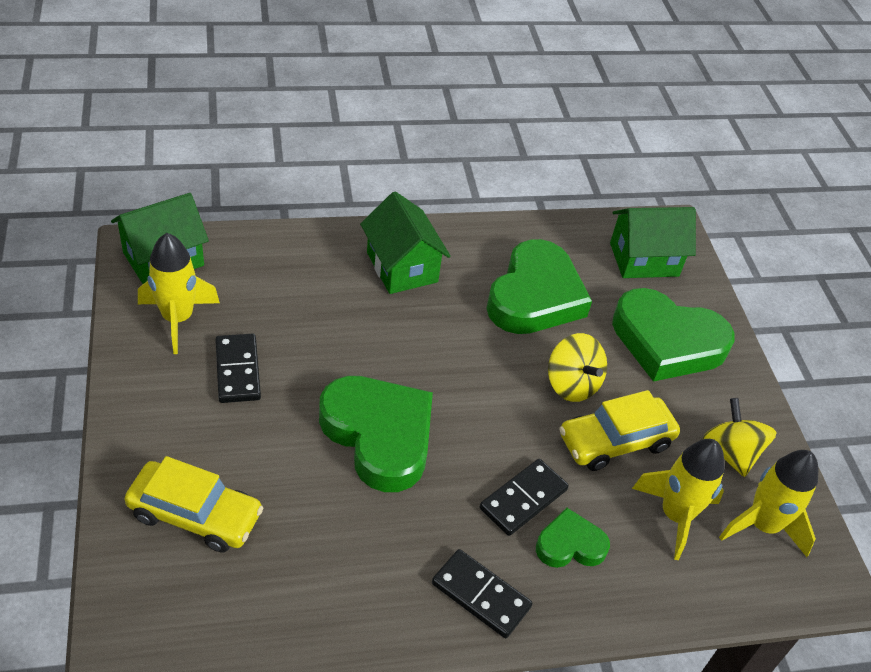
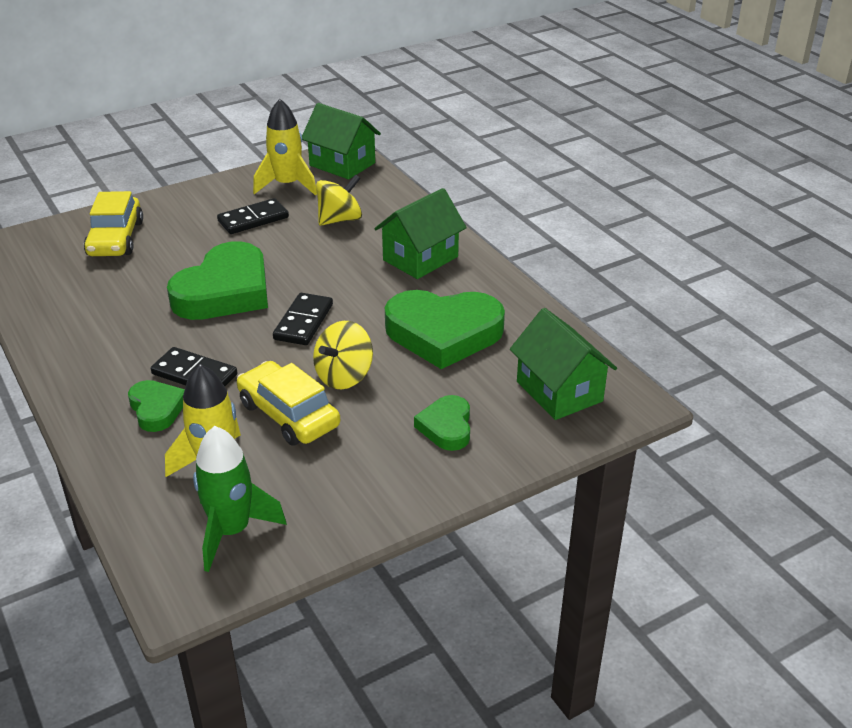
camera: 75 degrees right, 10 degrees down
(481, 595) = (89, 372): black domino -> black domino (304, 322)
(667, 342) = (446, 427): green heart -> green heart, size x0.51
(730, 453) = (317, 494): yellow spinning top -> yellow spinning top (340, 219)
(762, 525) = (231, 531): yellow rocket -> green rocket

